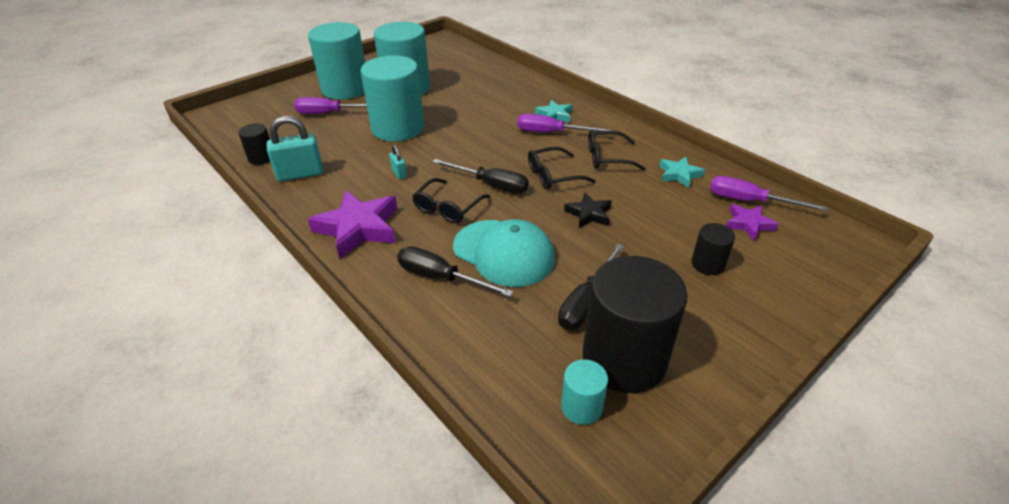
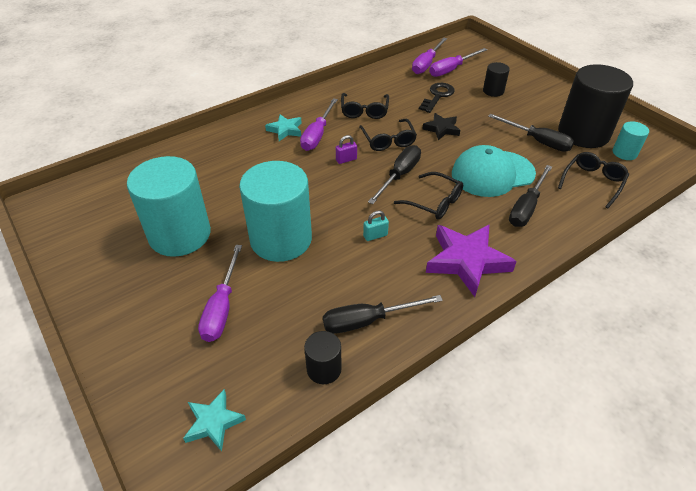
camera: 85 degrees left, 5 degrees up
(300, 174) = (368, 321): turquoise padlock -> black screwdriver
(345, 89) = (153, 297): turquoise cylinder -> none
(497, 351) = (593, 182): none -> black glasses
(504, 253) = (492, 173): turquoise cap -> turquoise cap turned 150 degrees counterclockwise
(512, 151) = (346, 159): none -> purple padlock
(667, 211) = (437, 96): none -> black key
(679, 175) = (392, 84): turquoise star -> turquoise star (214, 422)
(748, 224) = (451, 69): purple star -> purple screwdriver

